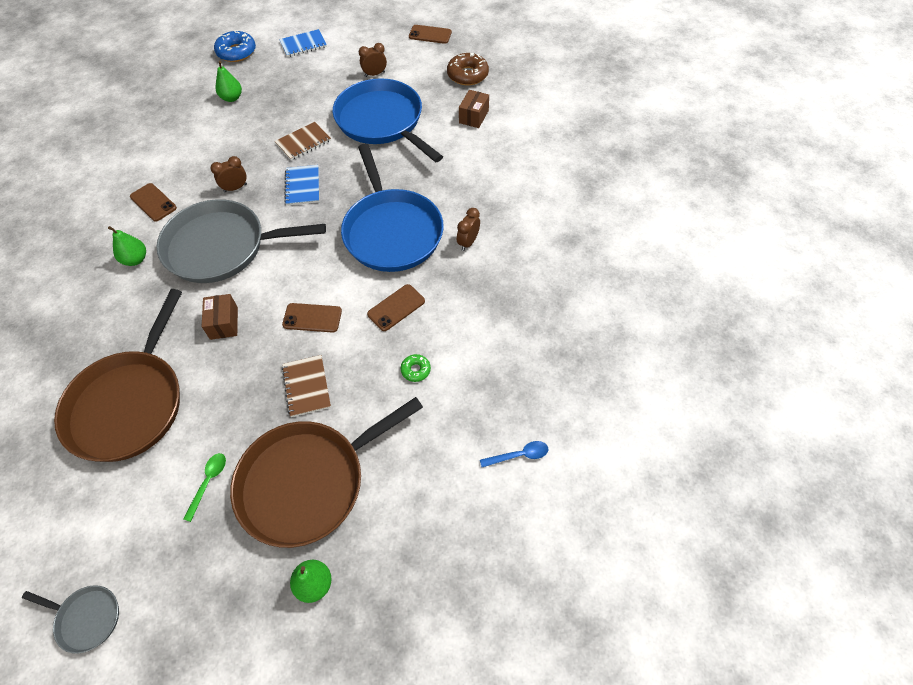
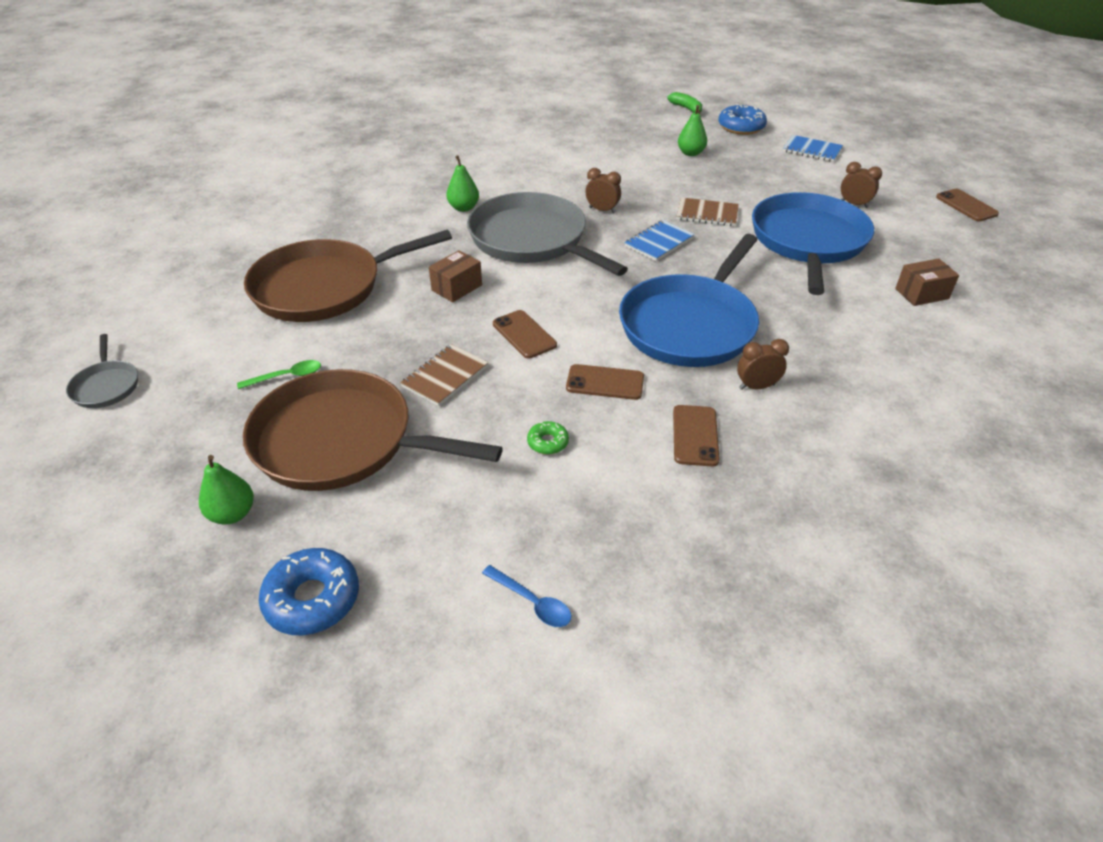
camera: 50 degrees right, 15 degrees down
(153, 202) = (529, 183): brown phone -> brown phone (695, 435)
(178, 58) = (686, 108): none -> green banana
(425, 569) = (312, 599): none -> blue donut
(467, 75) = (966, 258): brown donut -> none

